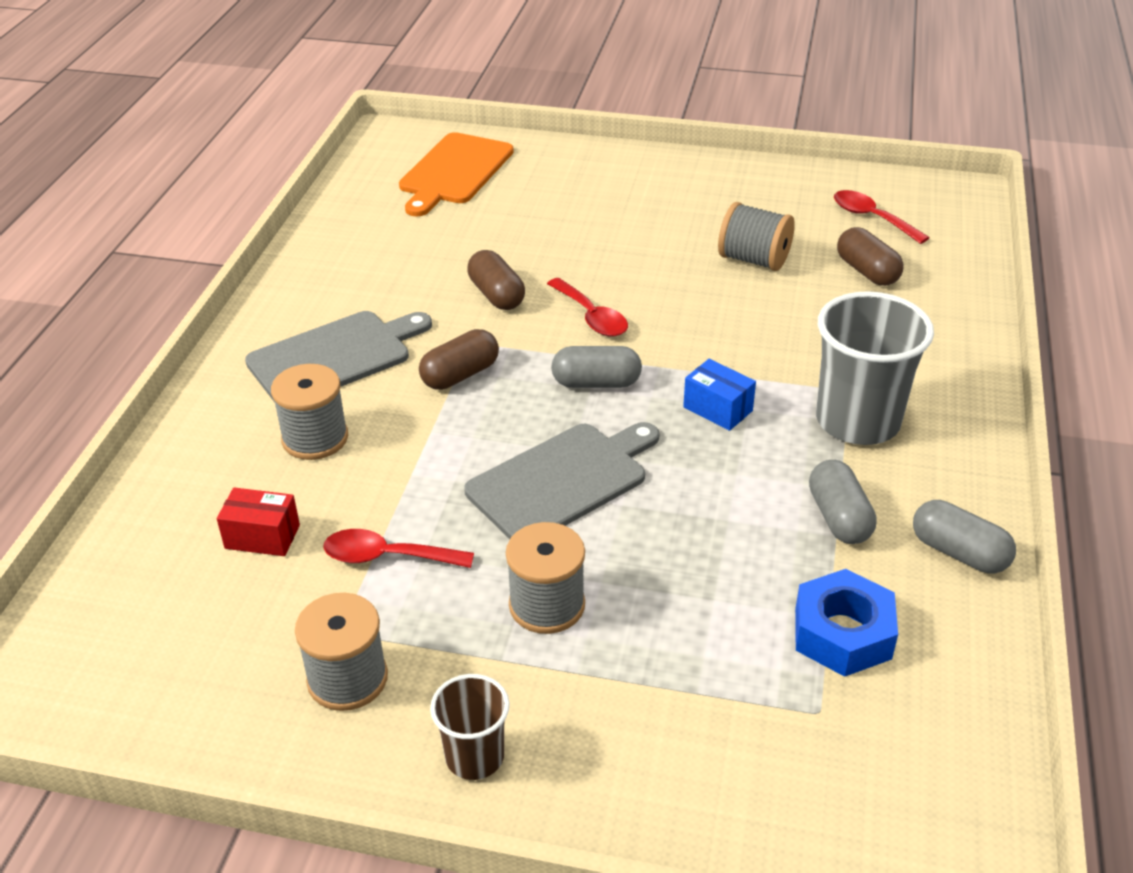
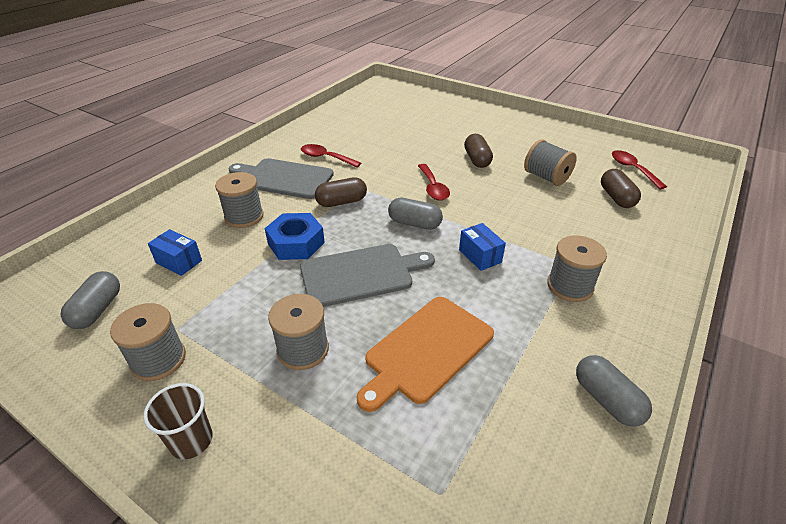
camera: 20 degrees right, 0 degrees up
(262, 536) = (179, 261): red box -> blue box
(335, 356) = (284, 178): grey cutting board -> grey cutting board turned 150 degrees counterclockwise
(388, 557) = (234, 292): red spoon -> red spoon (326, 158)
(454, 172) = (403, 105): orange cutting board -> orange cutting board (426, 350)
(496, 295) = (387, 166): brown capsule -> brown capsule (477, 160)
(838, 517) = (527, 347): grey capsule -> grey capsule (97, 310)
(842, 633) = (489, 435): blue nut -> blue nut (296, 243)
(857, 421) = (570, 286): grey cup -> grey spool

